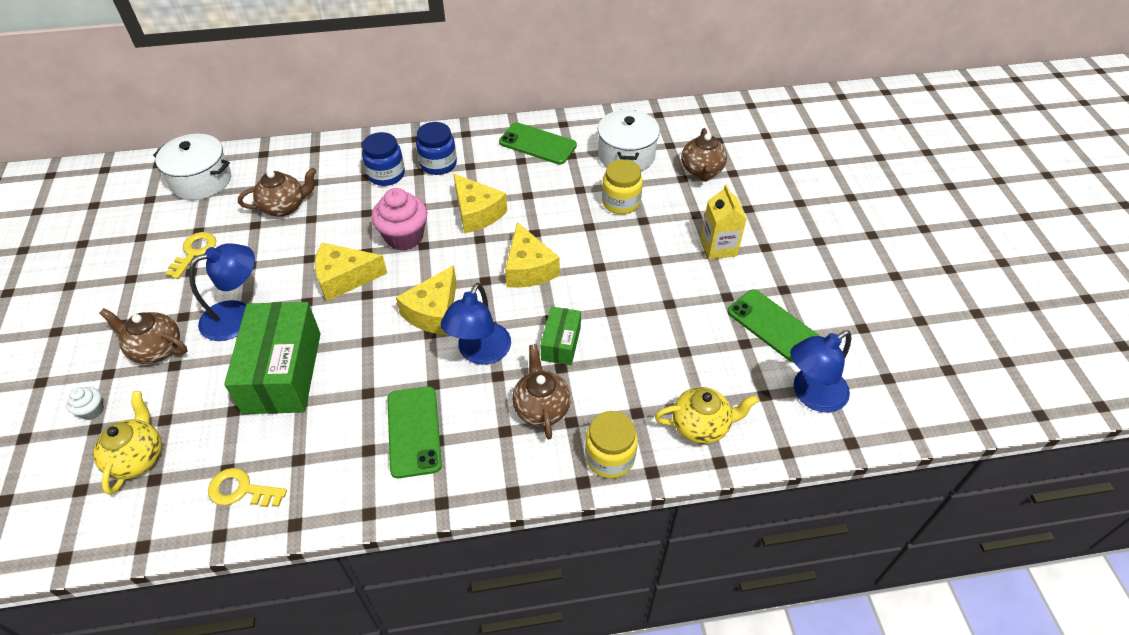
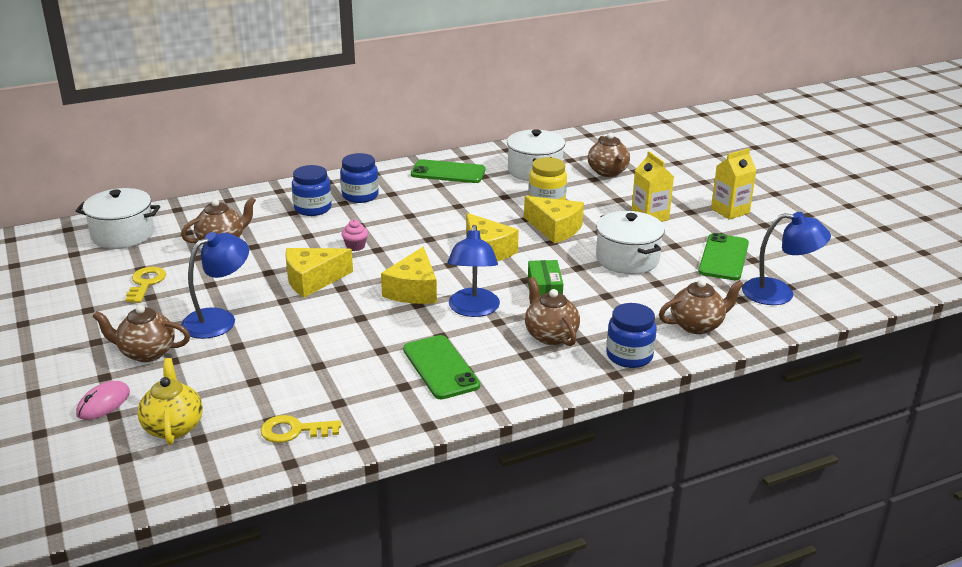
camera: 15 degrees left, 20 degrees down
(92, 410) = (103, 403): white cupcake -> pink mouse
(283, 372) = (288, 349): green box -> none
(404, 237) = (355, 246): pink cupcake -> pink cupcake, size x0.49
(477, 213) = (416, 222): yellow cheese -> yellow cheese (555, 228)
(609, 457) = (629, 356): yellow jar -> blue jar
(668, 308) = (627, 259): none -> white pot
(701, 426) = (697, 325): yellow teapot -> brown teapot
(772, 326) = (723, 257): green phone -> green phone turned 75 degrees clockwise
(810, 254) = (730, 211): none -> yellow carton
(811, 395) = (779, 293): blue lamp -> blue lamp turned 120 degrees counterclockwise

